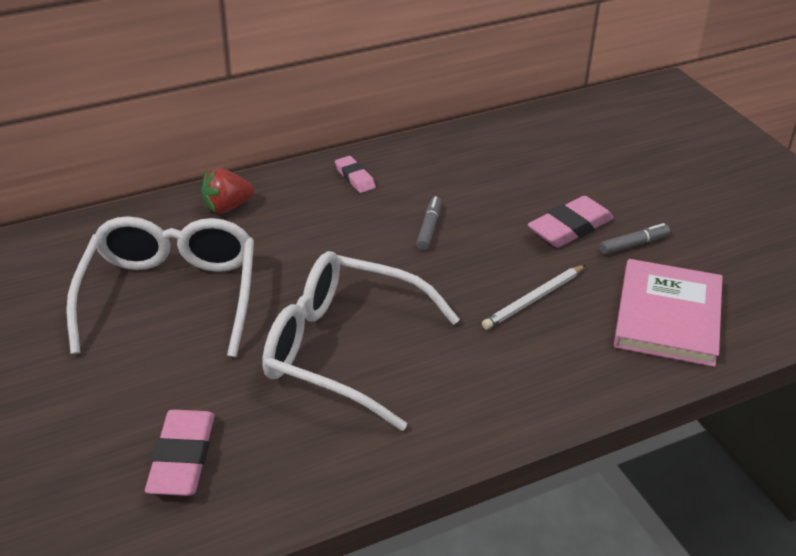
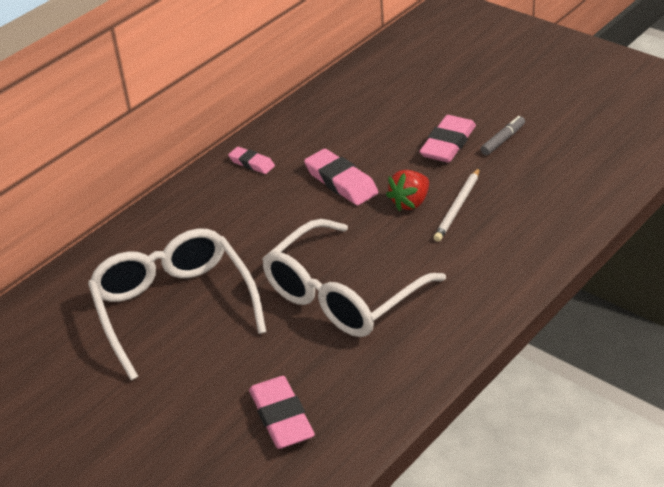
camera: 20 degrees left, 0 degrees up
(227, 207) = (164, 223): red strawberry -> red strawberry (410, 203)
(342, 349) = (342, 296): white glasses -> white glasses turned 45 degrees counterclockwise
(429, 228) = (341, 182): grey marker -> pink eraser
(668, 316) = (561, 184): pink book -> none

